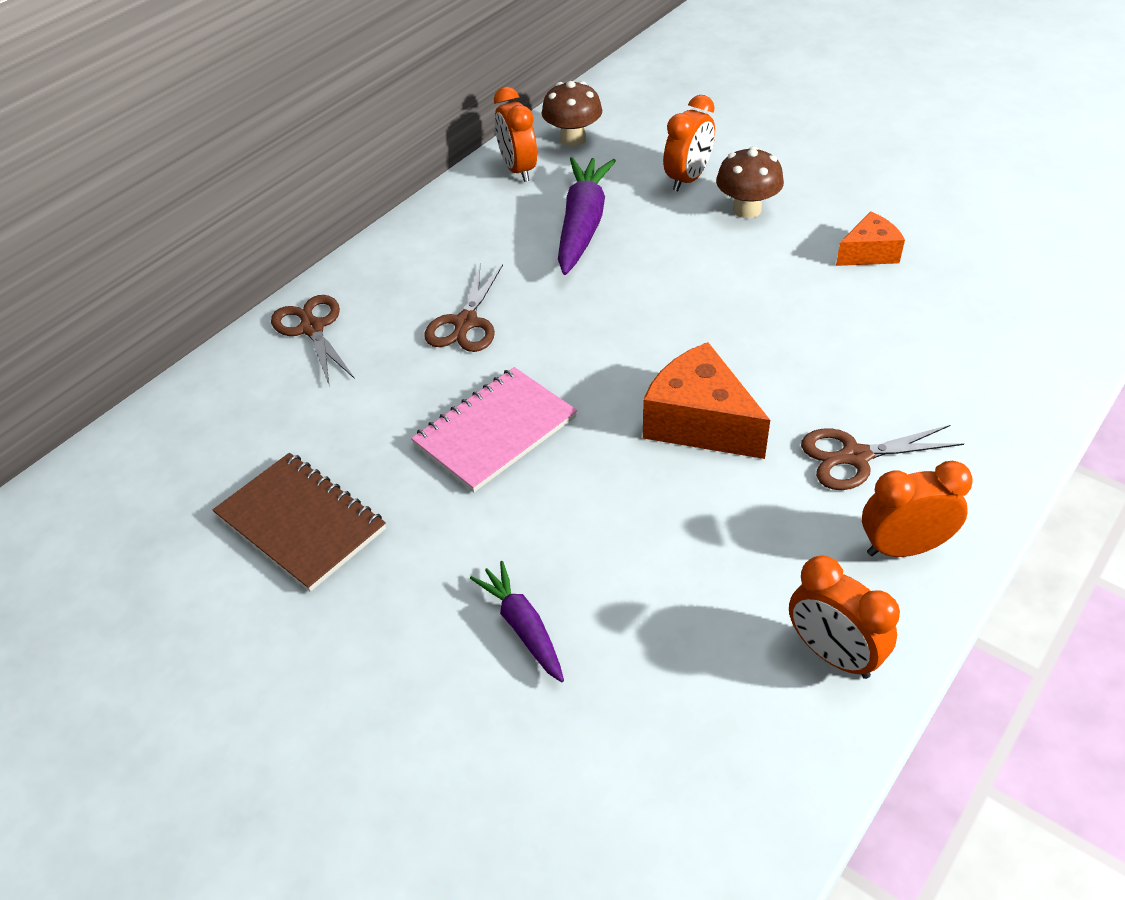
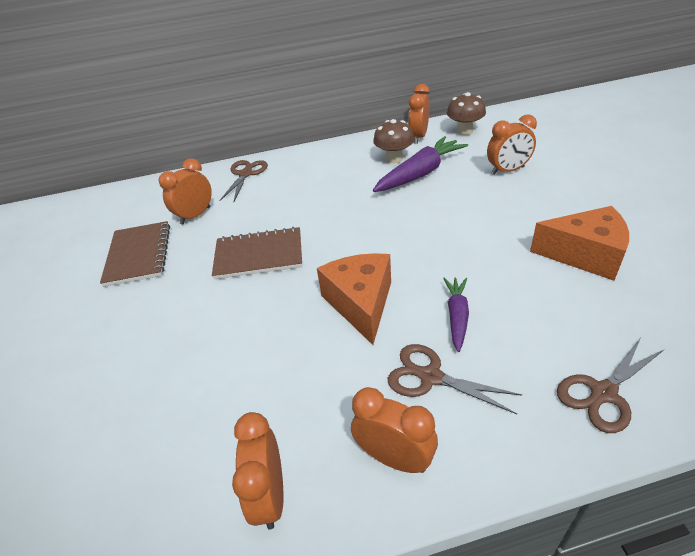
camera: 40 degrees right, 5 degrees down
(315, 425) = (195, 215): none -> orange clock
(466, 323) = (308, 198): brown scissors -> brown scissors (603, 393)
(495, 431) = (259, 255): pink notebook -> brown notebook
(523, 627) = (151, 359): purple carrot -> purple carrot (457, 316)
(747, 210) = (526, 199): brown mushroom -> brown mushroom (394, 158)
(869, 253) = (585, 255): orange cheese -> orange cheese, size x1.66

